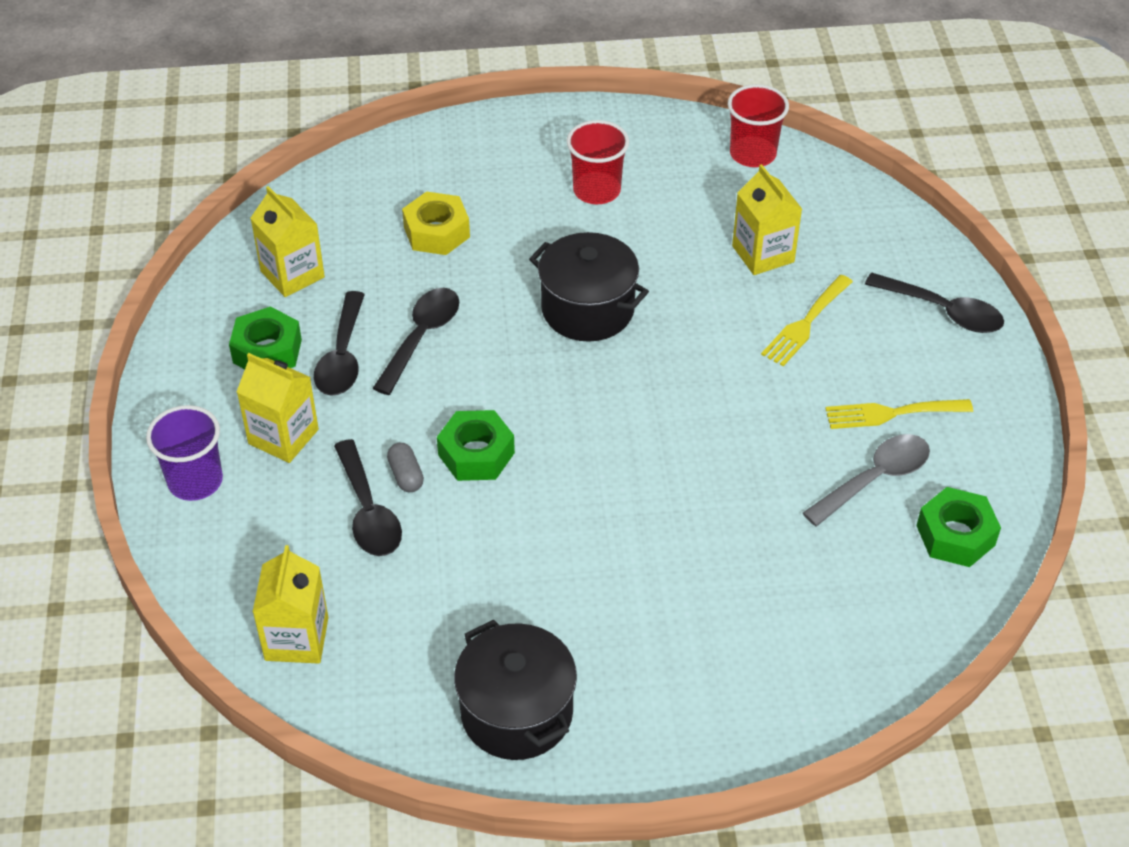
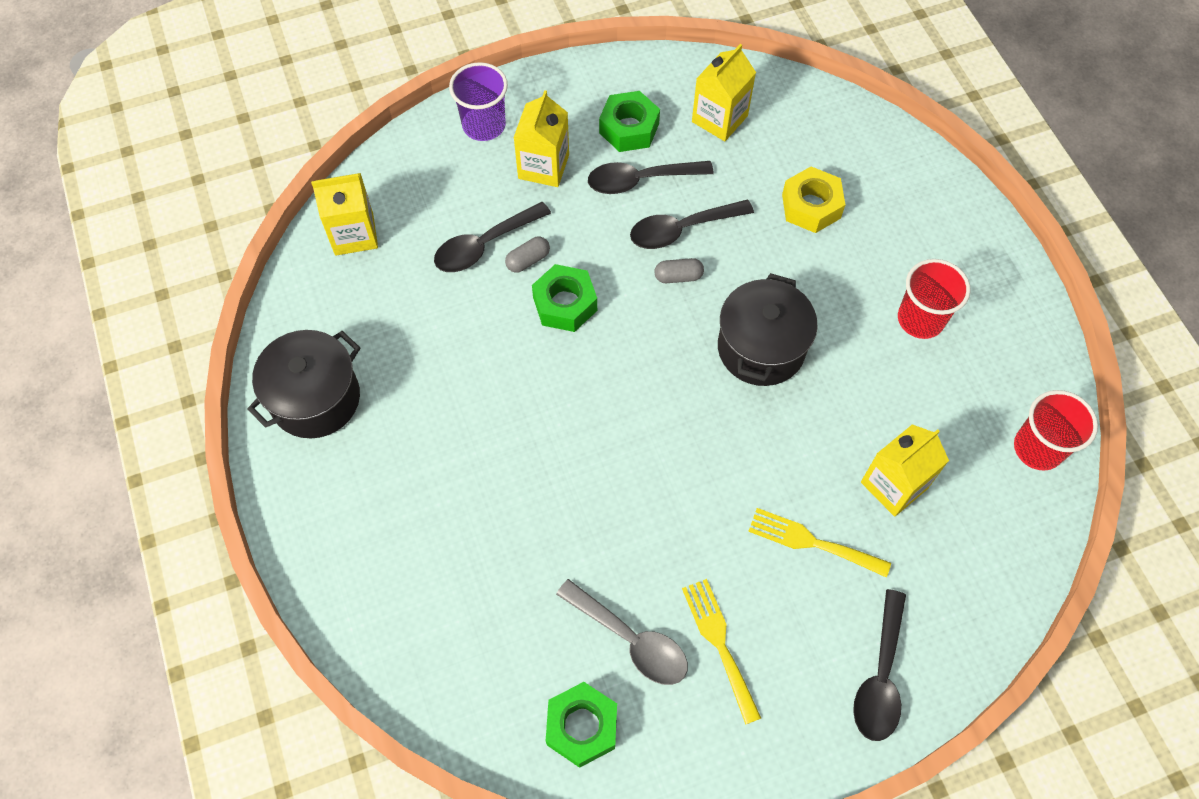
camera: 75 degrees right, 15 degrees up
(421, 337) = (681, 229): black spoon -> black spoon turned 150 degrees clockwise
(479, 353) = (678, 276): none -> grey capsule

